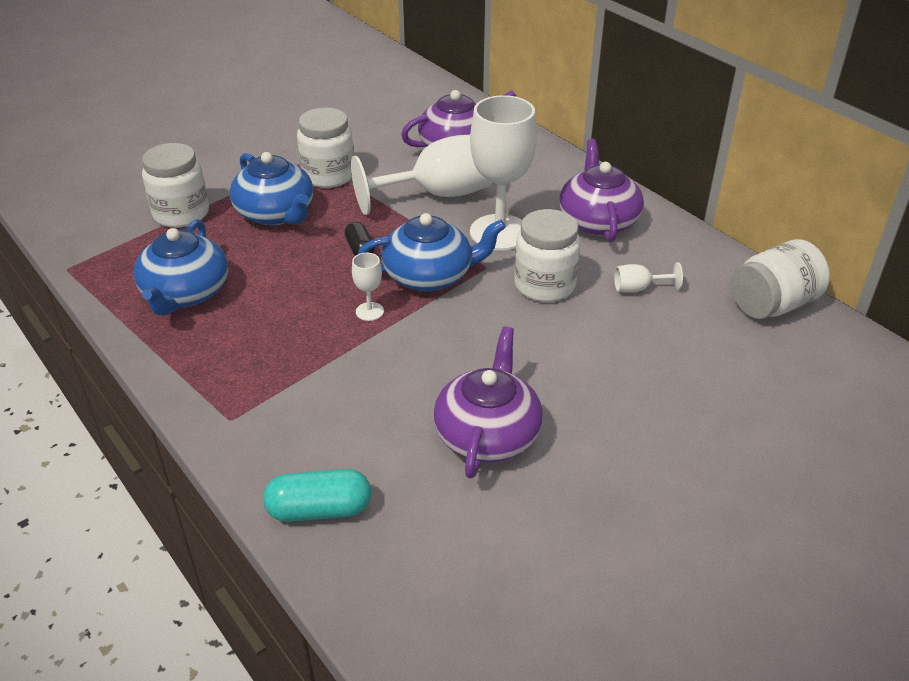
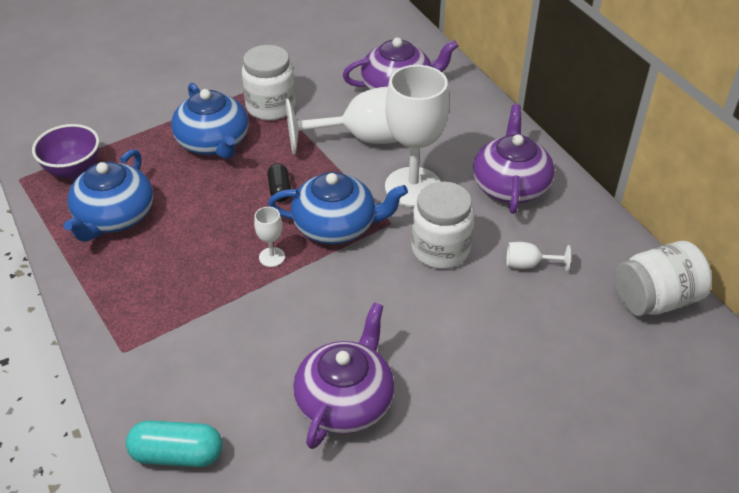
camera: 10 degrees right, 5 degrees up
(127, 254) = (73, 170): none -> purple bowl
(181, 214) = (130, 133): white jar -> none

